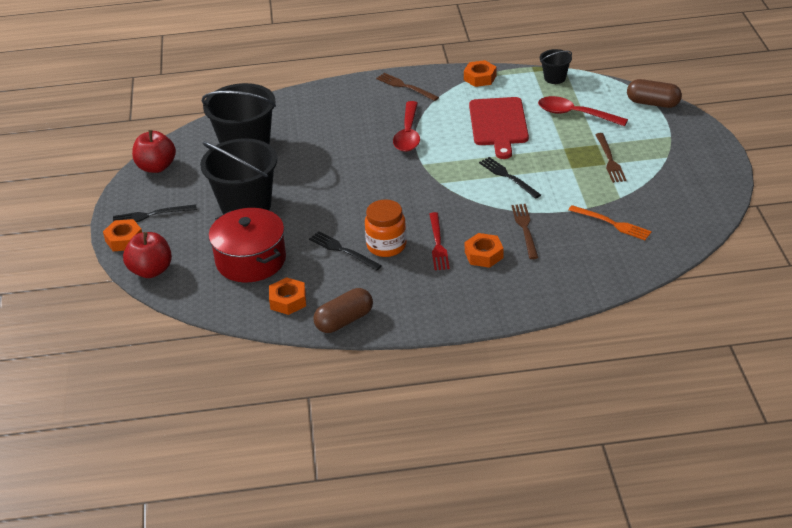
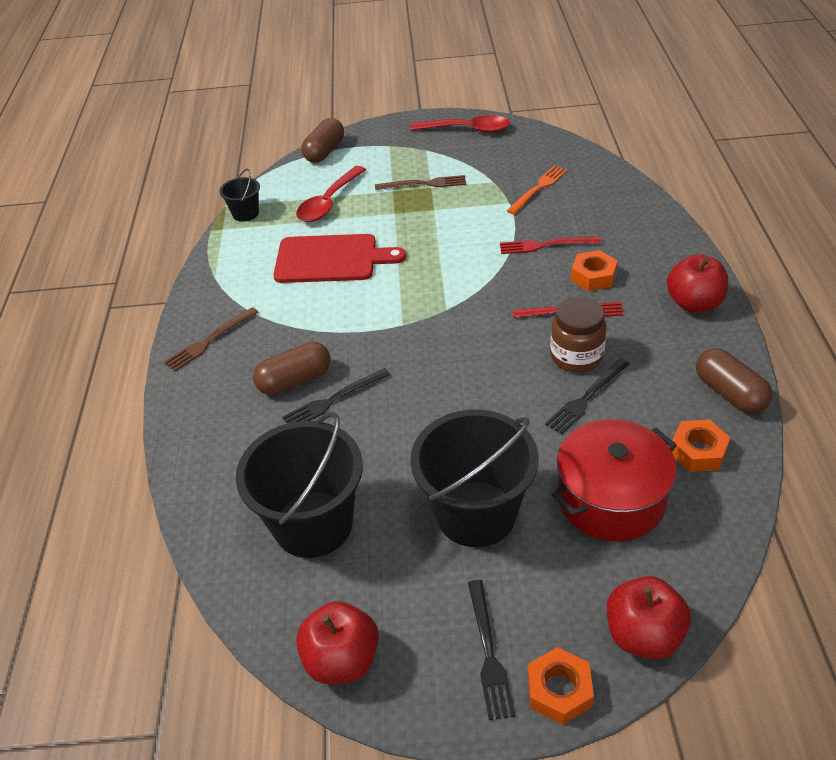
camera: 85 degrees left, 5 degrees up
(366, 125) = (294, 380): none -> brown capsule
(386, 246) = (576, 356): orange jar -> brown jar
(408, 134) = (329, 337): red spoon -> red spoon (467, 130)
(450, 309) = (694, 303): none -> red apple
(480, 78) = (218, 272): orange nut -> none
(508, 177) = (443, 254): black fork -> black fork (333, 400)
(525, 229) = (545, 245): brown fork -> red fork

